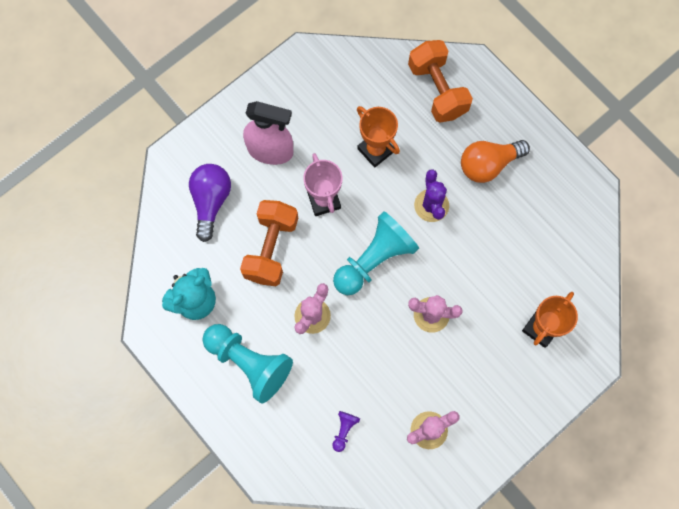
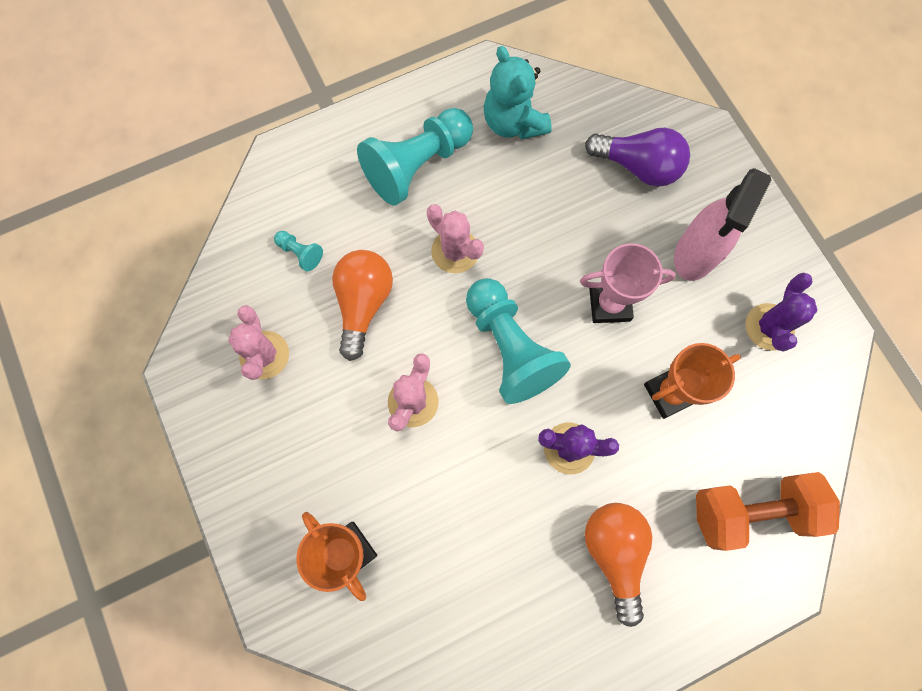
camera: 105 degrees right, 0 degrees up
(271, 248) = (557, 223): orange dumbbell -> none
(312, 96) = (769, 327): none -> purple cactus
(344, 430) = (300, 253): purple pawn -> turquoise pawn
(371, 370) = (363, 304): none -> orange light bulb

